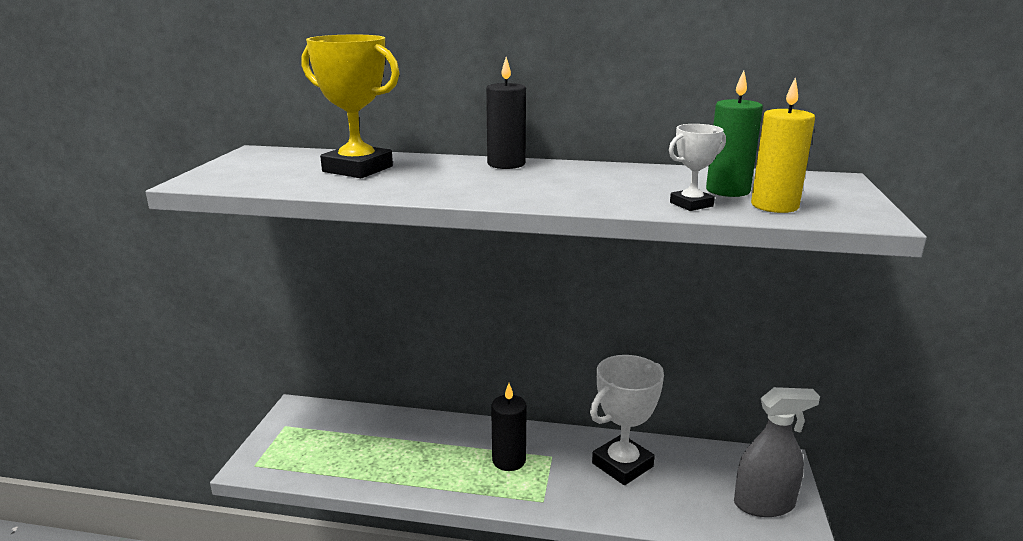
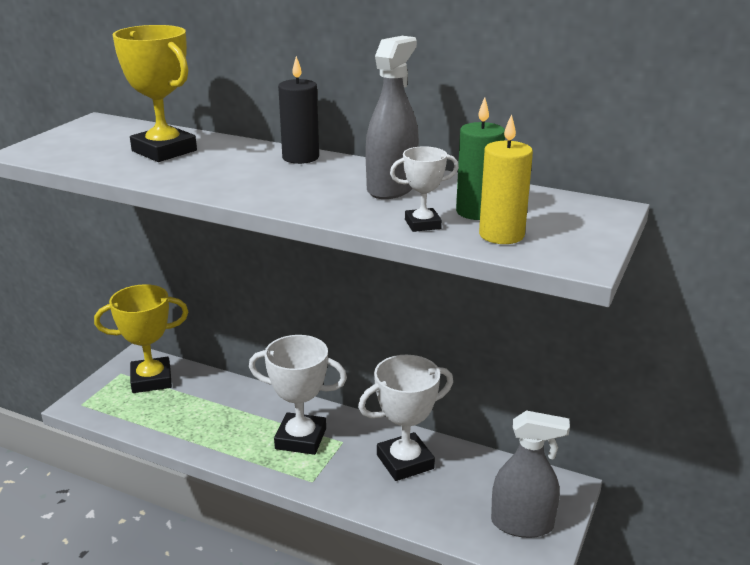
camera: 15 degrees right, 5 degrees up
(322, 427) = (151, 380): none -> yellow trophy
(509, 460) = (300, 439): black candle -> white trophy
(624, 180) = (391, 188): none -> grey spray bottle

